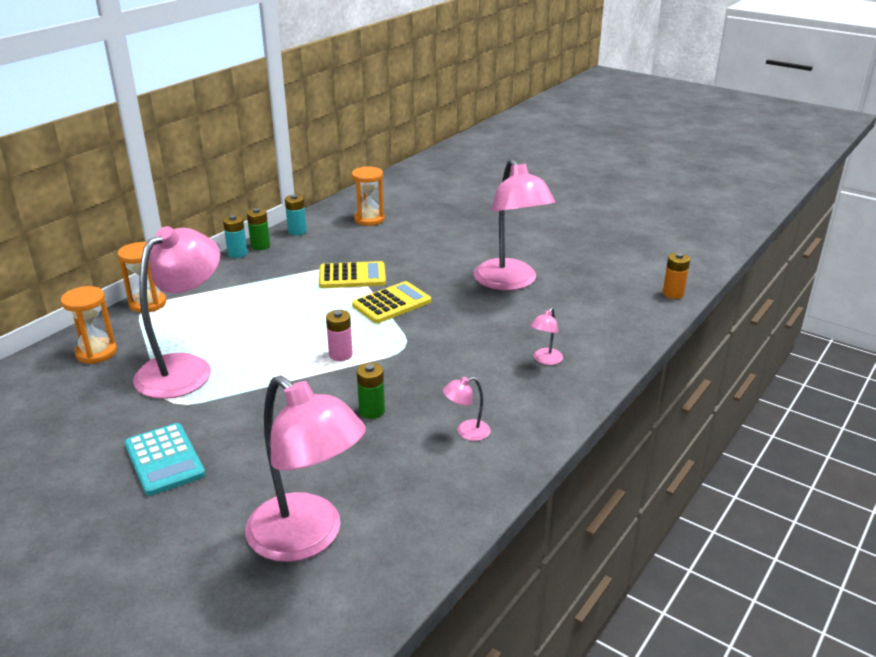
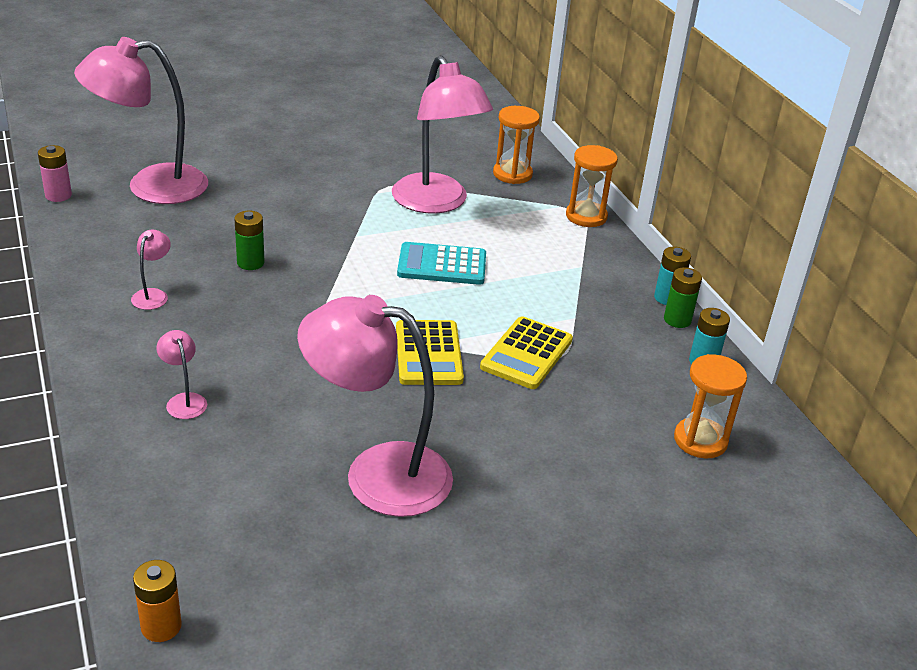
camera: 120 degrees right, 5 degrees up
(164, 460) = (314, 164): turquoise calculator -> turquoise calculator (442, 265)
(340, 355) = (362, 282): pink battery -> pink battery (58, 195)

